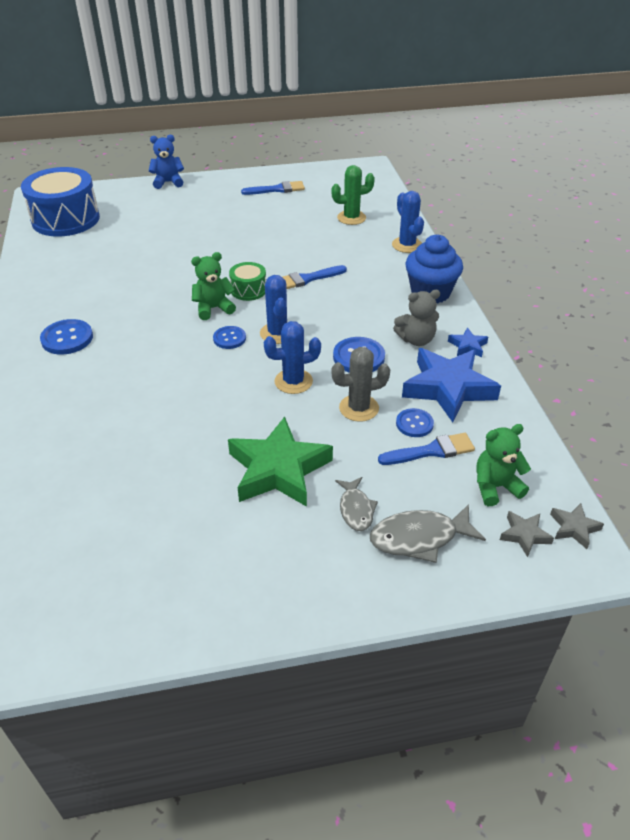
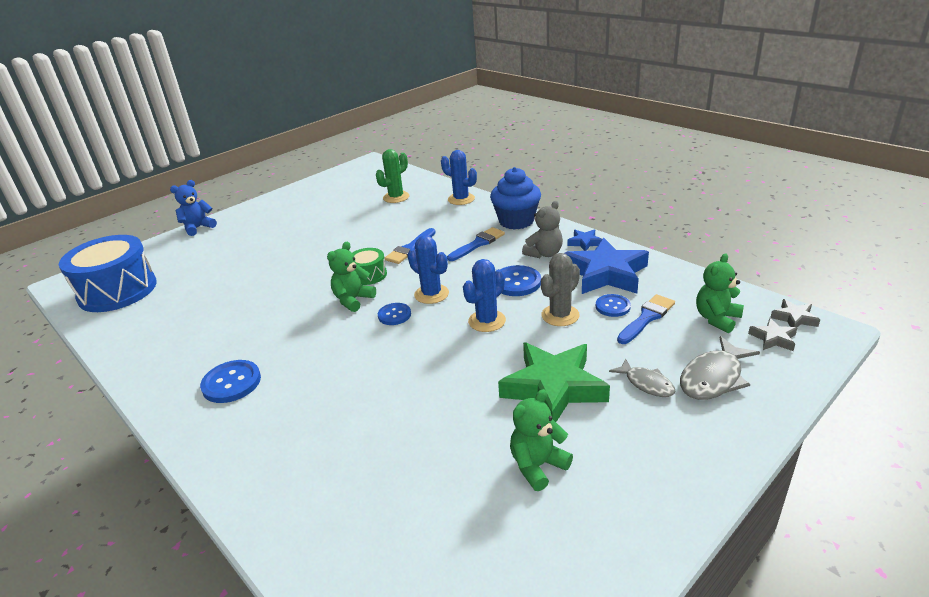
camera: 30 degrees left, 10 degrees down
(196, 524) = (537, 466): none -> green teddy bear
(277, 189) = (309, 200): blue brush -> blue brush (478, 244)

